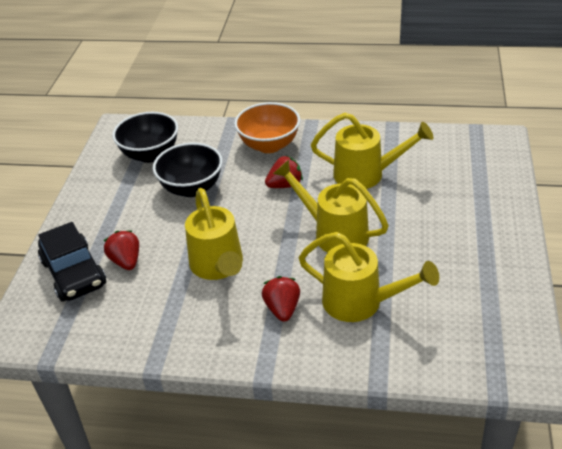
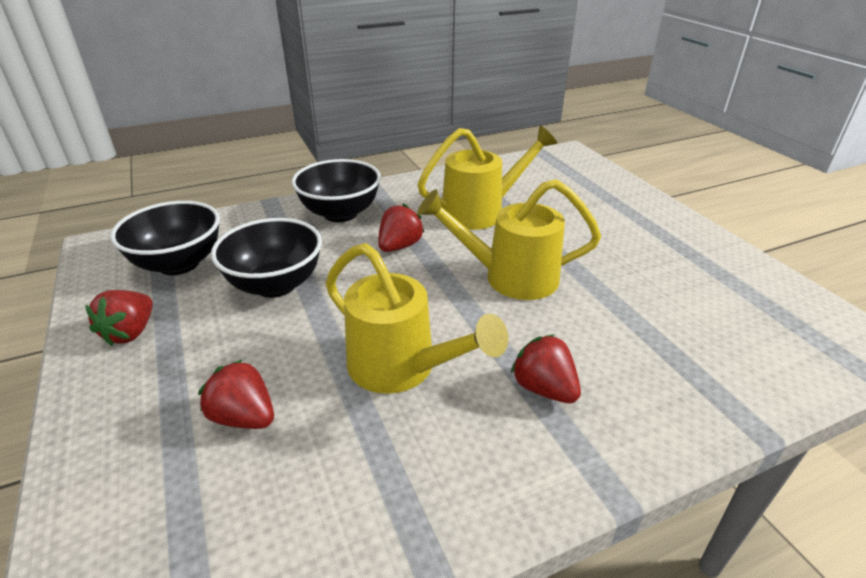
camera: 35 degrees left, 5 degrees down
(74, 273) = (153, 477): black car -> none
(103, 193) = (130, 332): none -> red strawberry
(269, 145) = (340, 213): orange bowl -> black bowl
(360, 303) = (625, 341): yellow watering can -> none

